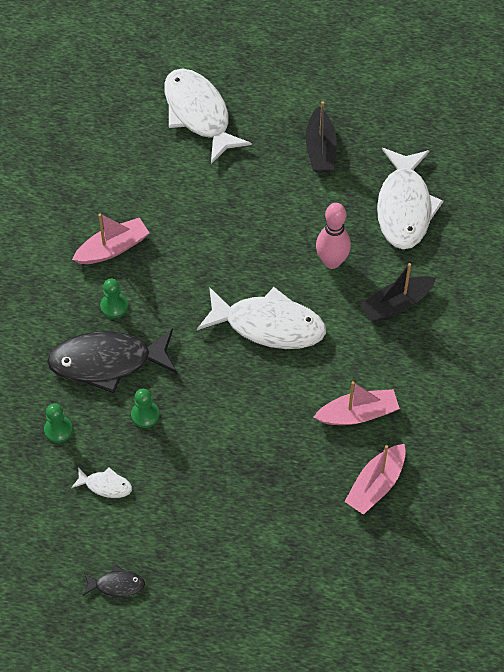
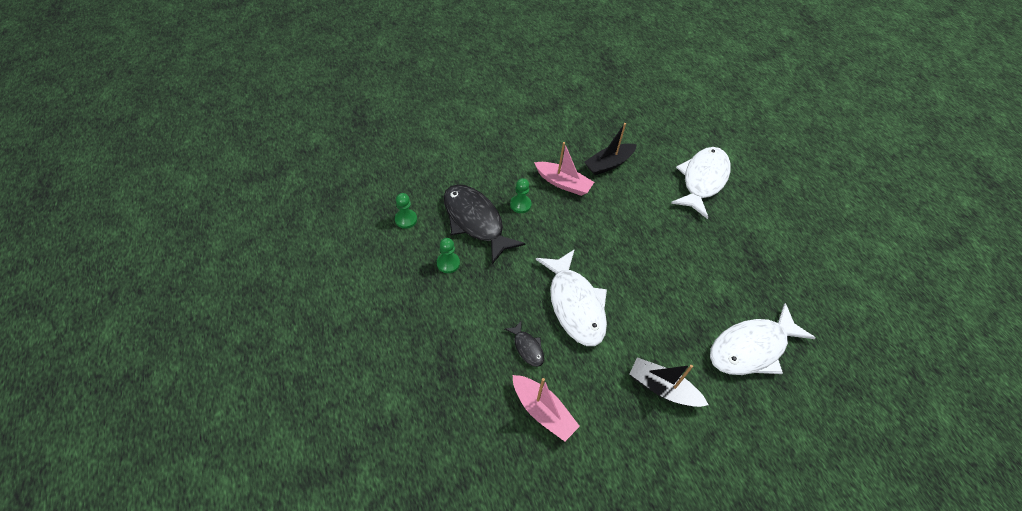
camera: 55 degrees right, 5 degrees down
(105, 485) = (377, 267): white fish -> none
(116, 585) = (298, 313): black fish -> black fish (527, 347)
(320, 149) = (745, 264): black boat -> black boat (609, 164)
(332, 261) = (661, 320): pink bowling pin -> none
(376, 485) = (485, 462): pink boat -> none

